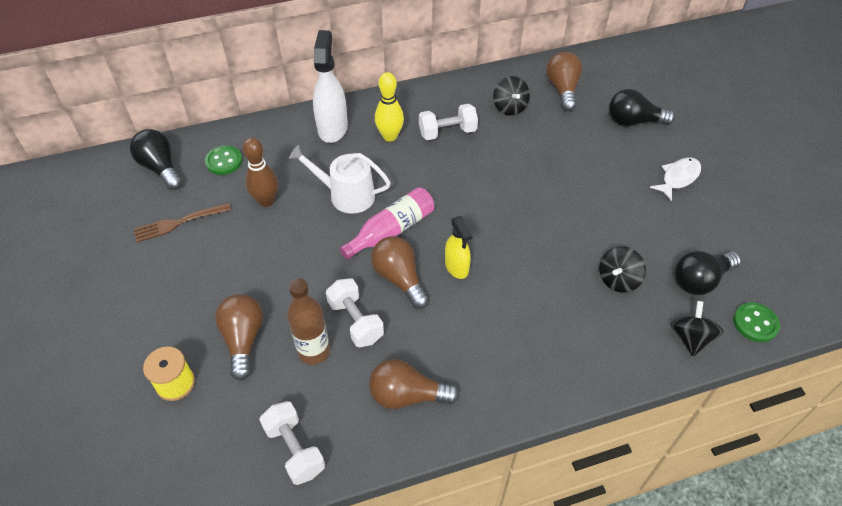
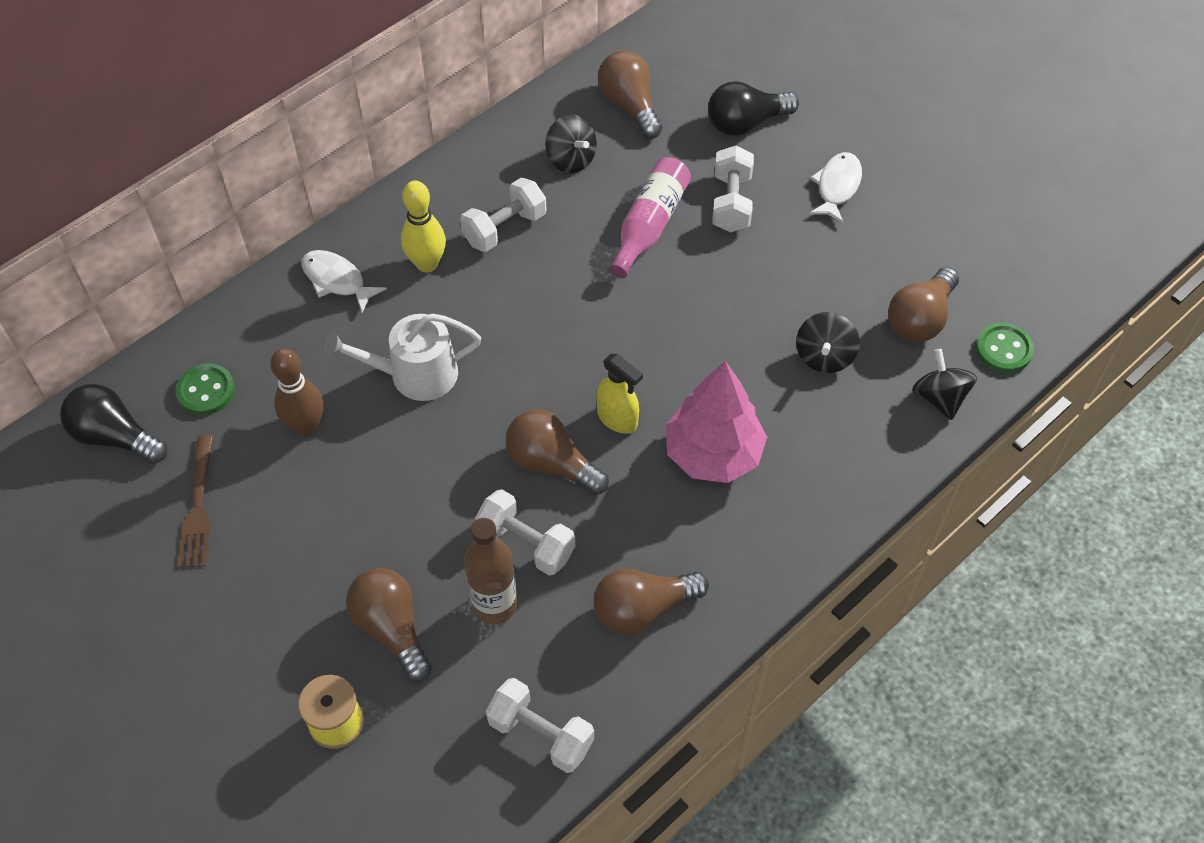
camera: 25 degrees left, 5 degrees up
(179, 222) = (198, 506): brown fork -> brown fork turned 45 degrees counterclockwise
(332, 128) = (337, 280): white spray bottle -> white fish
(391, 231) = (505, 402): pink bottle -> pink bottle (649, 225)
(508, 313) = (713, 454): none -> pink tree
(600, 164) = (731, 203): none -> white dumbbell
(700, 280) = (920, 319): black light bulb -> brown light bulb

